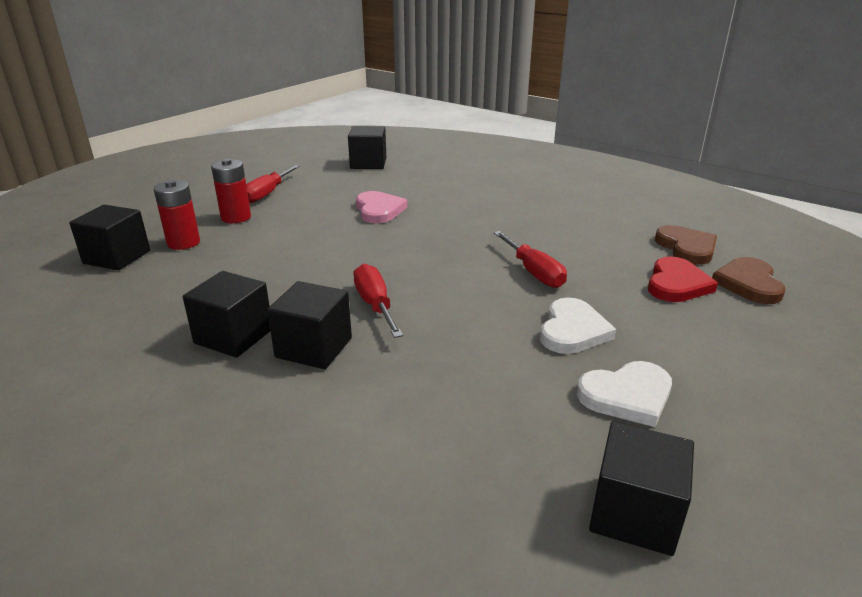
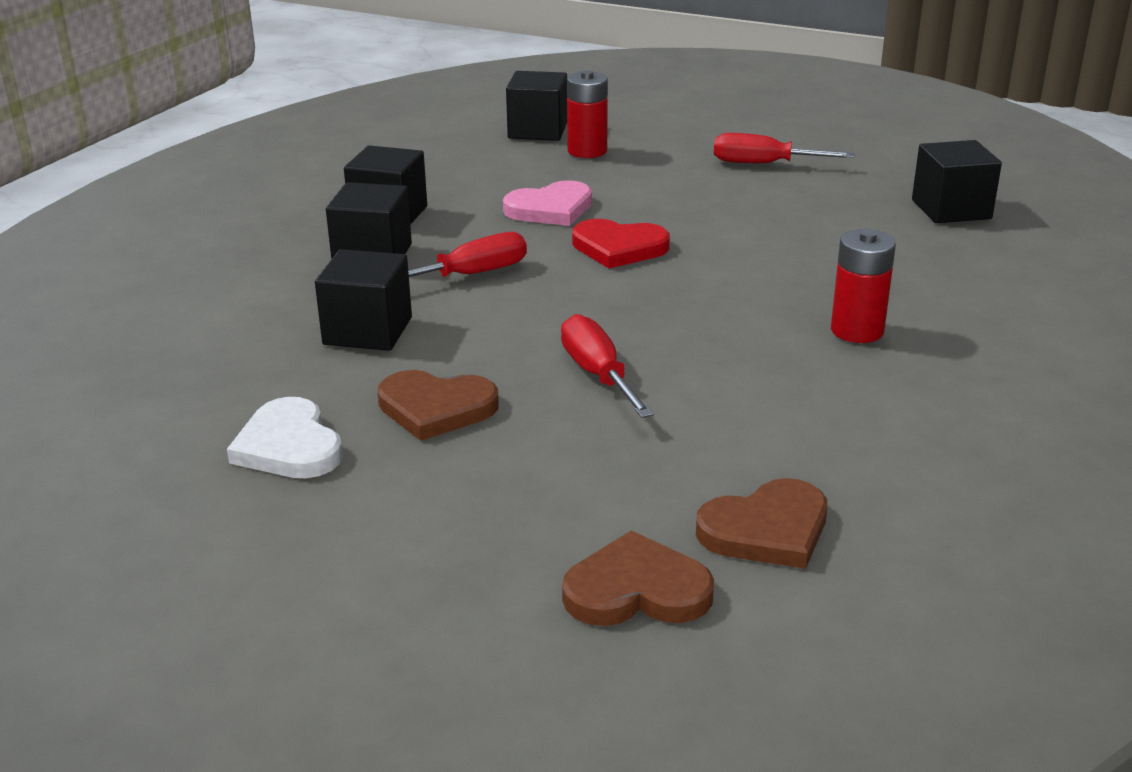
camera: 80 degrees right, 0 degrees up
(236, 217) = (673, 162): red battery -> red battery (857, 331)
(379, 210) = (756, 242): pink heart -> pink heart (550, 209)
(534, 272) = (598, 374): red screwdriver -> red screwdriver turned 105 degrees clockwise
(573, 330) = (436, 408): white heart -> brown heart
(634, 513) = (98, 444): black cube -> black cube (368, 331)
(676, 284) = (606, 506): red heart -> red heart (619, 248)

